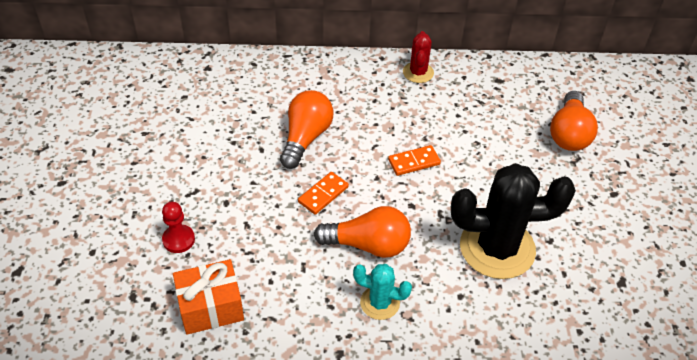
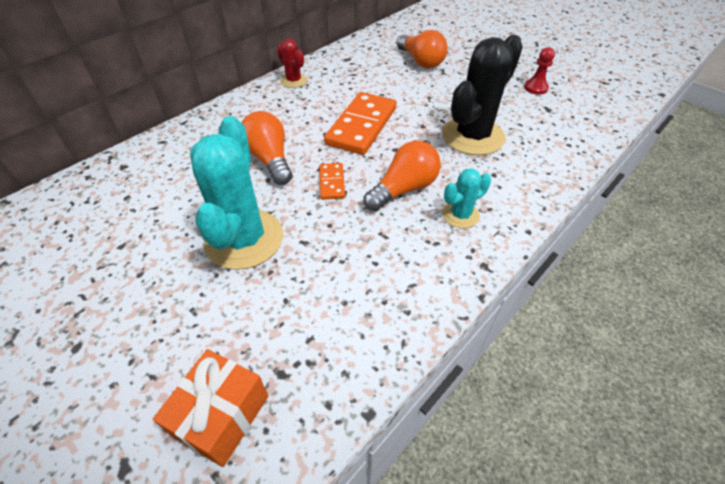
camera: 45 degrees left, 0 degrees up
(178, 239) = (263, 296): red pawn -> red pawn (535, 88)
(211, 307) = (358, 319): orange gift -> orange gift (222, 415)
(214, 189) = (244, 239): none -> turquoise cactus
(414, 162) = (362, 126): orange domino -> orange domino, size x2.05

